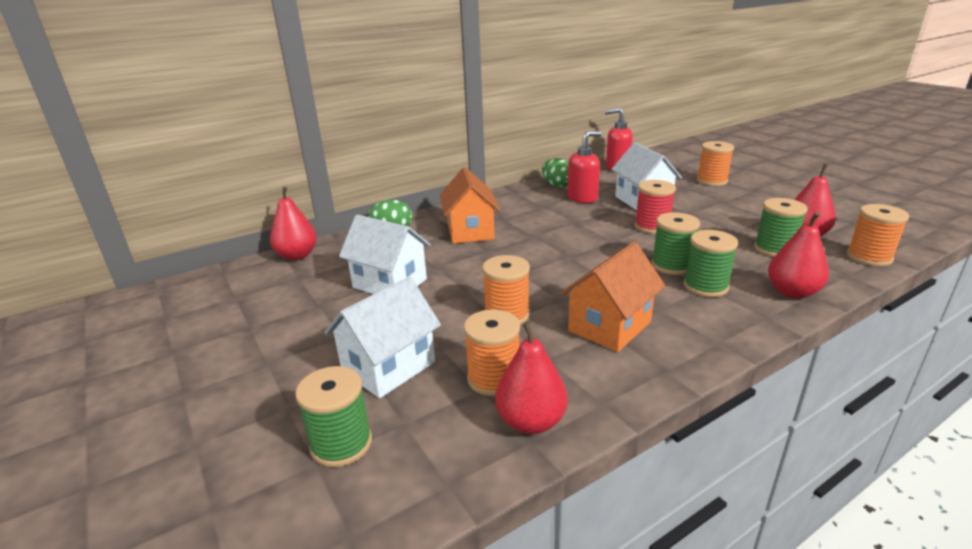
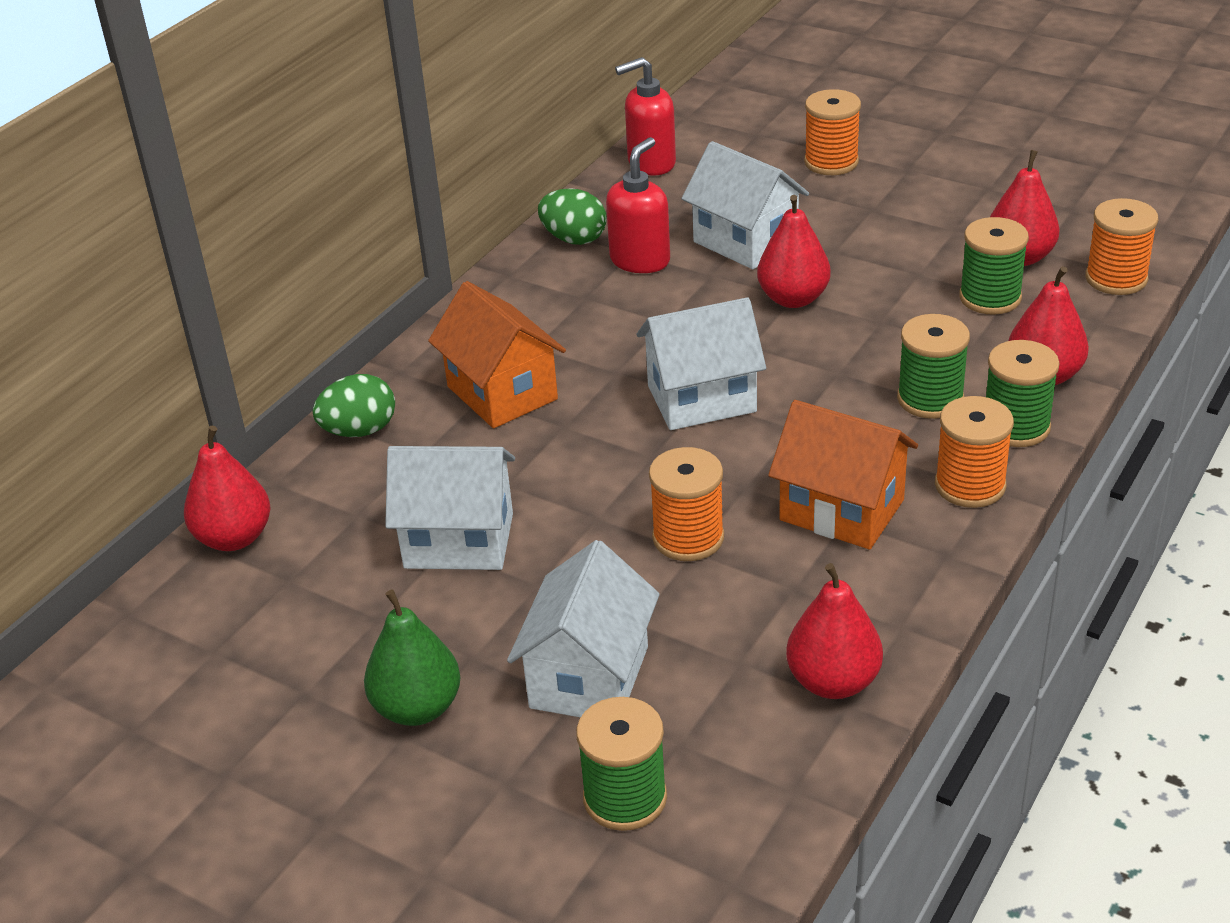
camera: 25 degrees left, 10 degrees up
(289, 352) = (417, 708): none -> green pear
(493, 379) = (745, 642): orange spool -> orange spool (970, 485)
(568, 256) = (701, 399): none -> white house
(609, 326) = (841, 510): orange house -> orange house turned 75 degrees counterclockwise
(652, 226) = (793, 299): red spool -> red pear
(671, 265) = (865, 373): green spool -> green spool (1015, 427)

